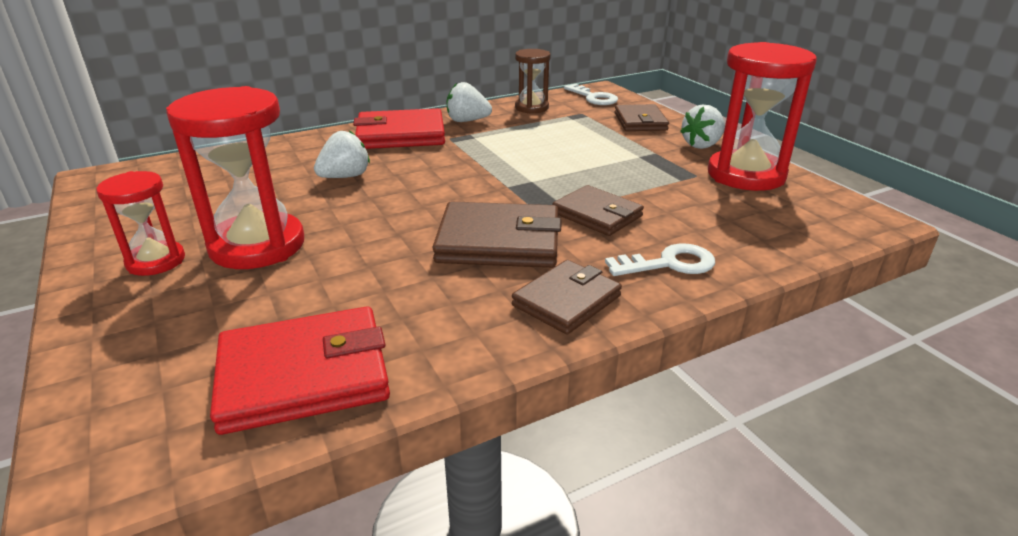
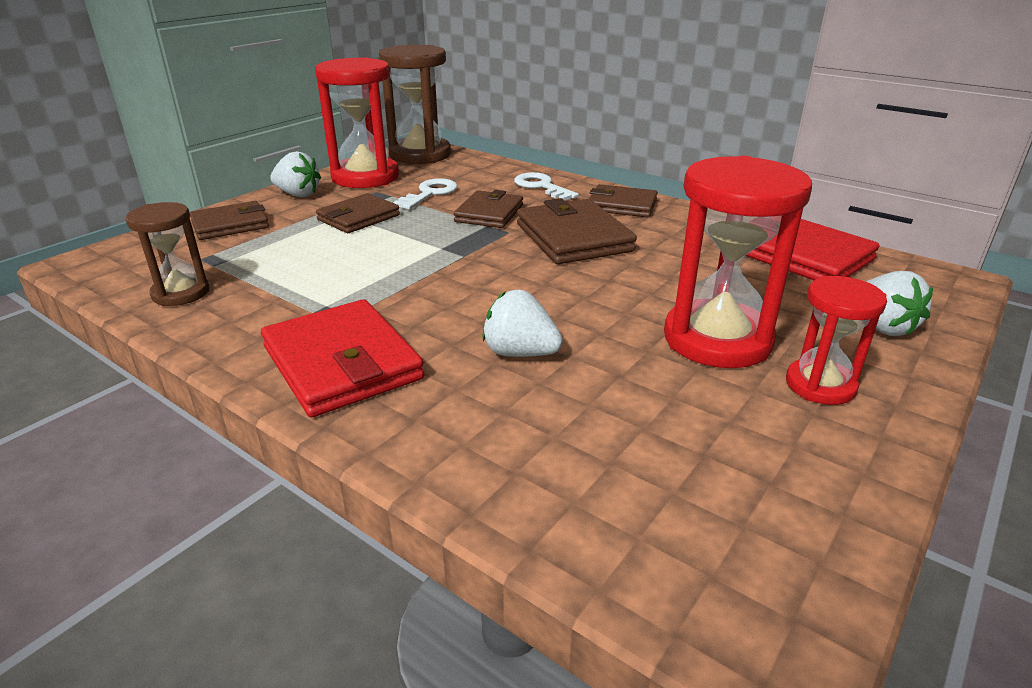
camera: 115 degrees left, 0 degrees up
(467, 121) = (256, 327): white strawberry -> white strawberry (882, 327)
(594, 98) = (126, 261): white key -> white key (430, 193)
(626, 160) = (358, 218): none -> brown wallet
(832, 213) = (420, 155): none -> brown hourglass

